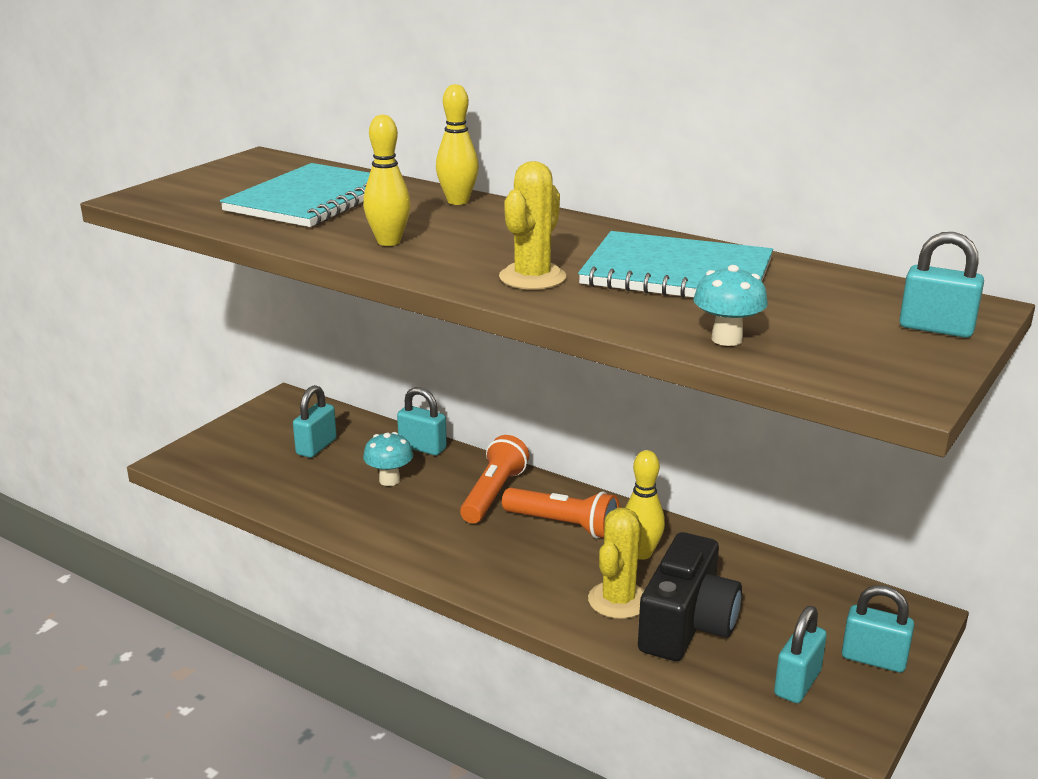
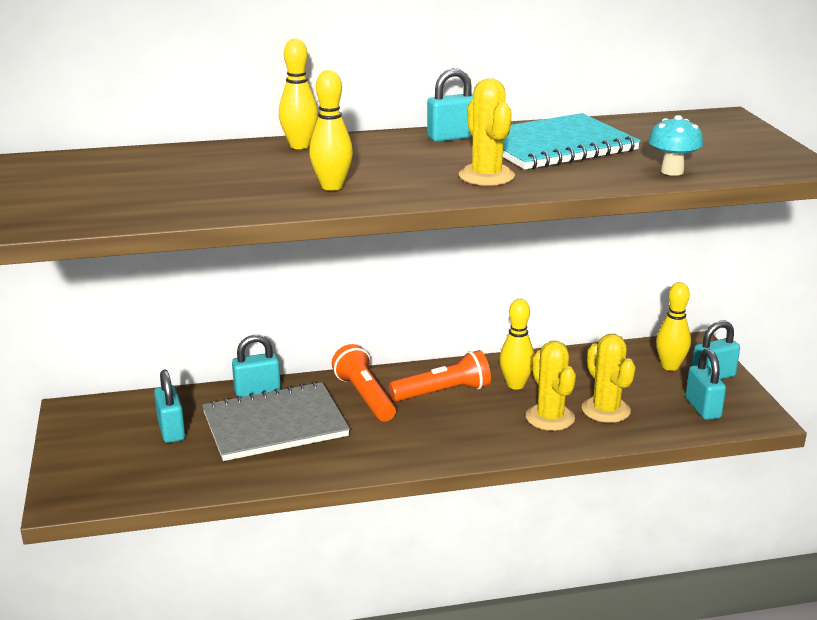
camera: 45 degrees left, 0 degrees up
(311, 199) = (183, 178): turquoise notebook -> none
(389, 480) = (275, 424): turquoise mushroom -> grey notebook
(686, 625) = (606, 410): black camera -> yellow cactus
(841, 622) = (670, 366): none -> yellow bowling pin
(936, 328) = (738, 132): turquoise padlock -> turquoise padlock (452, 137)

